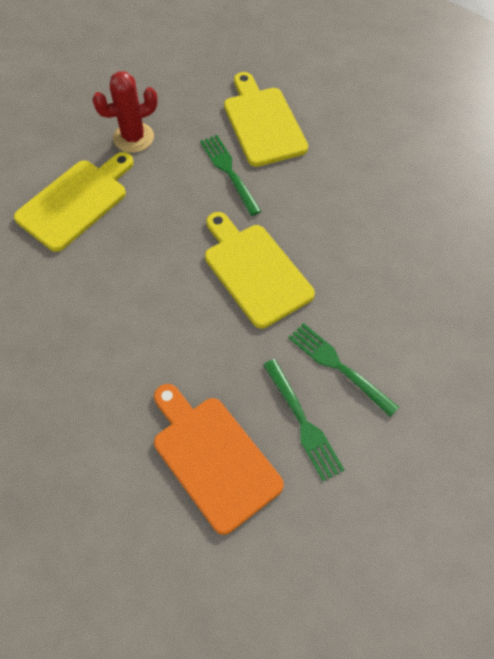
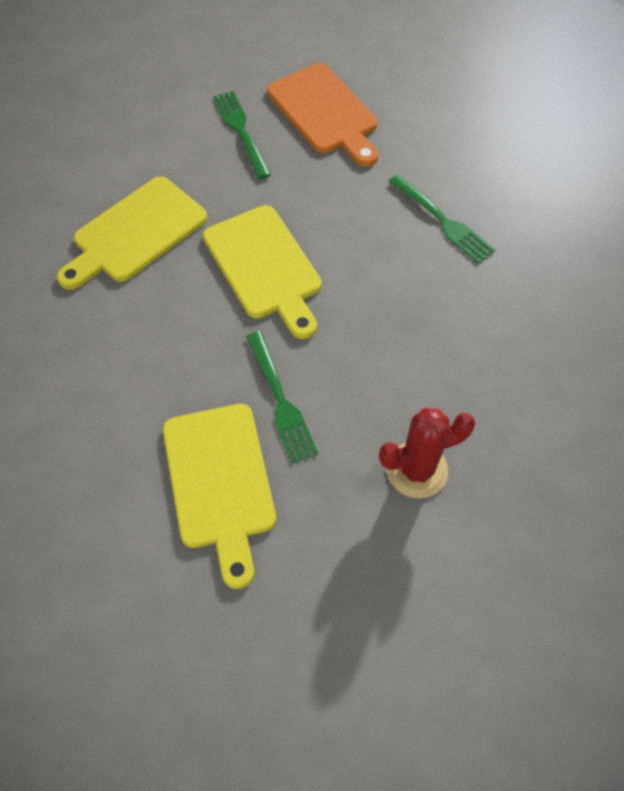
camera: 175 degrees left, 0 degrees up
(76, 202) = (486, 370): yellow cutting board -> yellow cutting board (135, 233)
(338, 366) = (196, 171): green fork -> green fork (443, 221)

